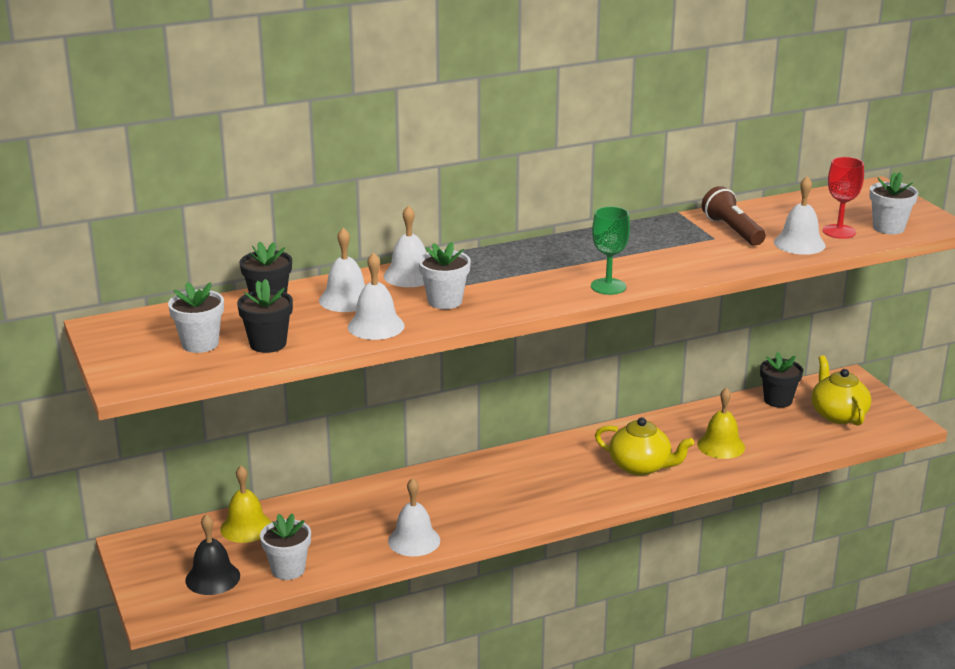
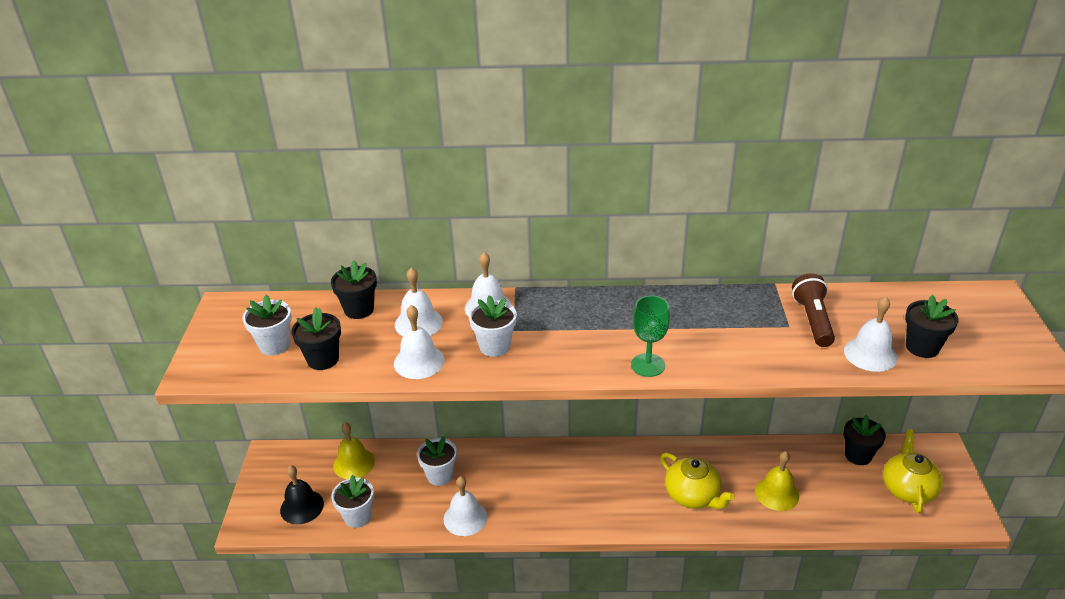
camera: 25 degrees right, 10 degrees up
(839, 231) = (922, 347): red goblet -> black flower pot
(888, 228) = (979, 354): white flower pot -> white flower pot (440, 475)

